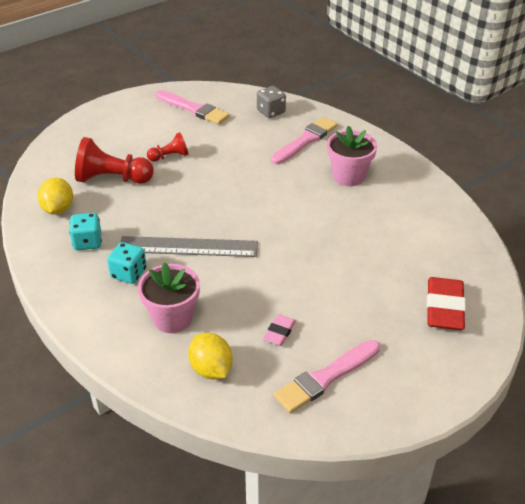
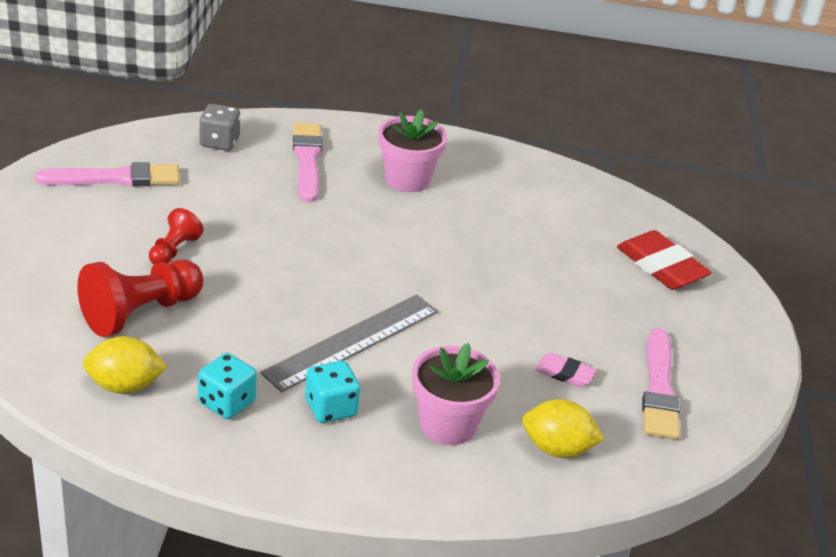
camera: 50 degrees left, 5 degrees down
(58, 209) = (125, 386): yellow lemon -> yellow lemon turned 45 degrees counterclockwise
(279, 332) = (564, 373): pink eraser -> pink eraser turned 45 degrees counterclockwise

